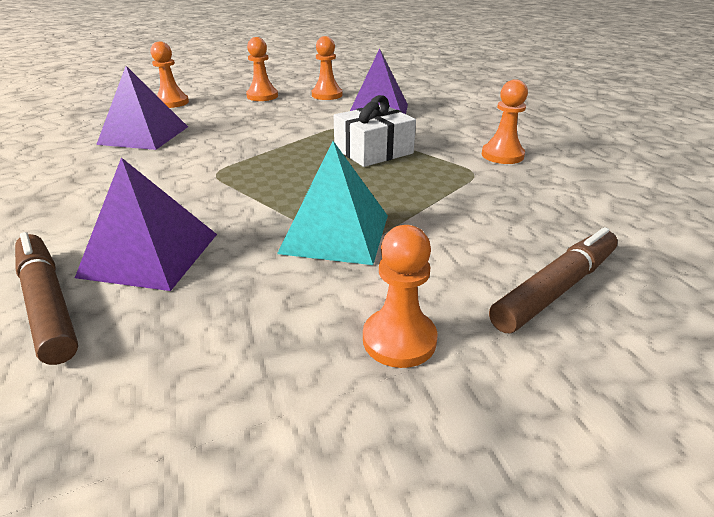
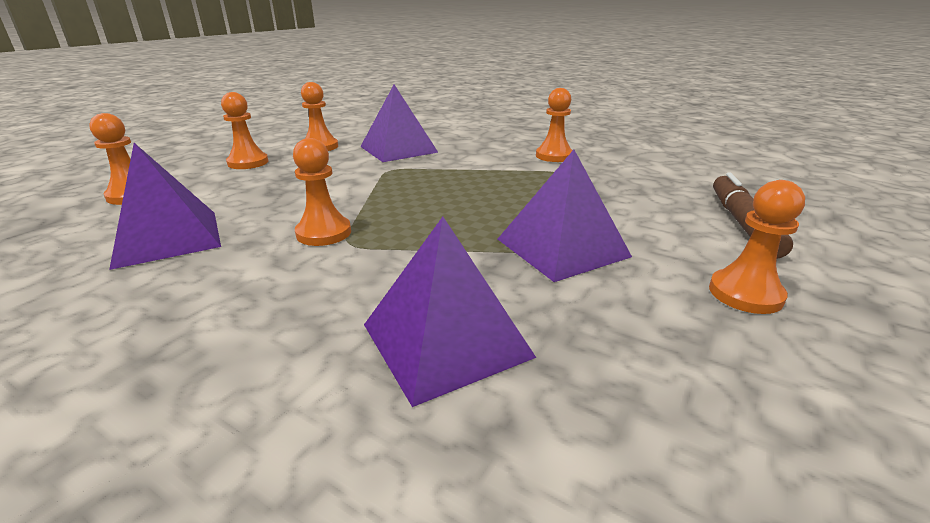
camera: 40 degrees left, 5 degrees down
(47, 304) = (441, 449): brown marker -> none
(215, 161) = (324, 233): none -> orange pawn
(335, 233) = (562, 247): turquoise pyramid -> purple pyramid
(373, 151) = (459, 179): white gift -> none

